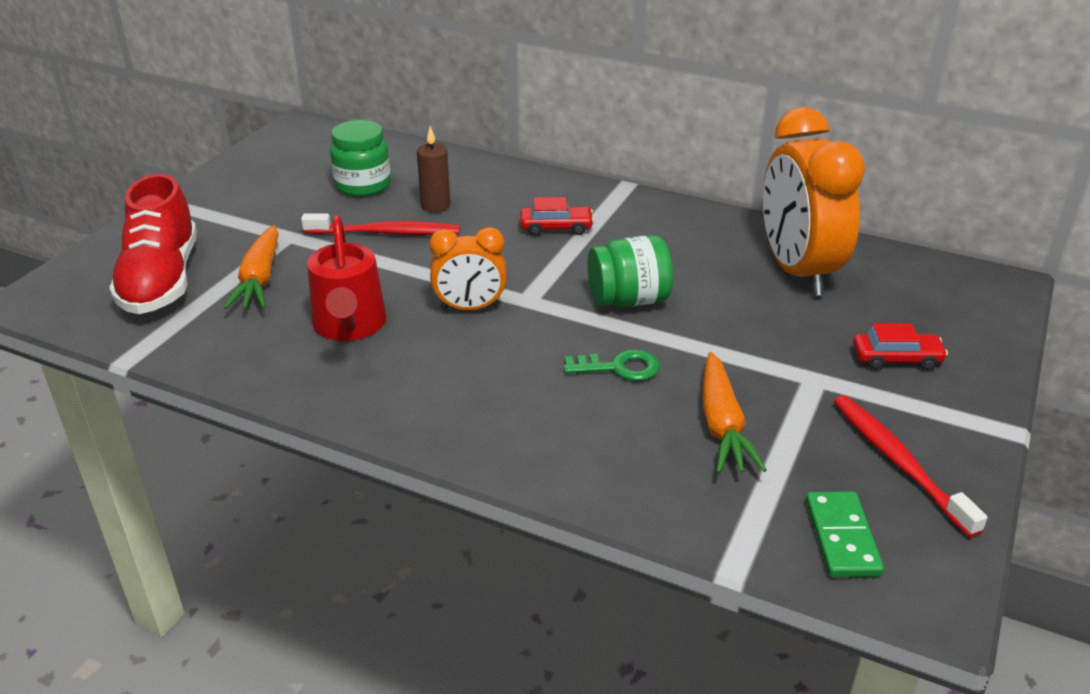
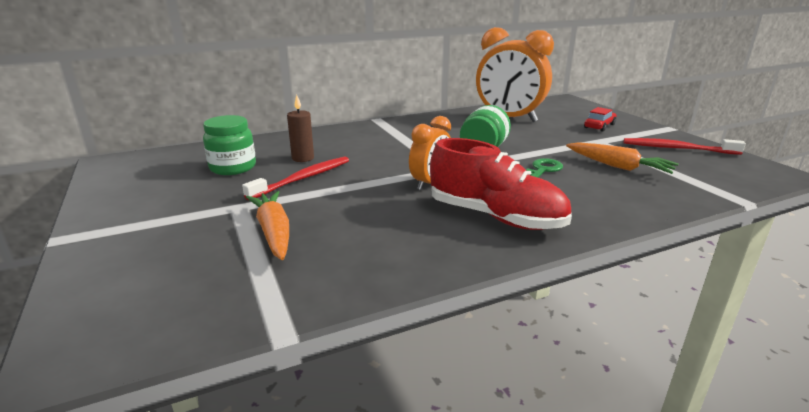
camera: 50 degrees left, 10 degrees down
(161, 280) = (190, 273): red shoe -> red shoe (495, 217)
(260, 279) = (274, 233): orange carrot -> orange carrot turned 150 degrees counterclockwise
(349, 325) = (391, 221): red watering can -> none
(556, 228) = (387, 142): red car -> none
(841, 537) = (728, 174): green domino -> none

